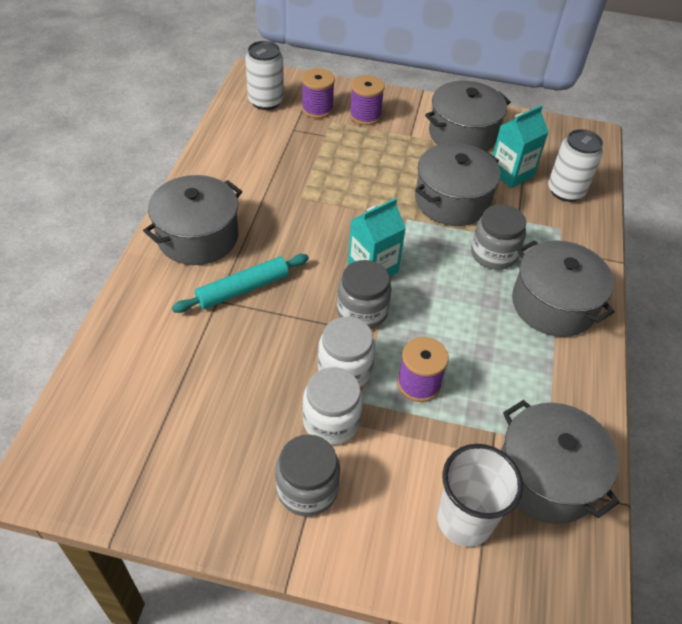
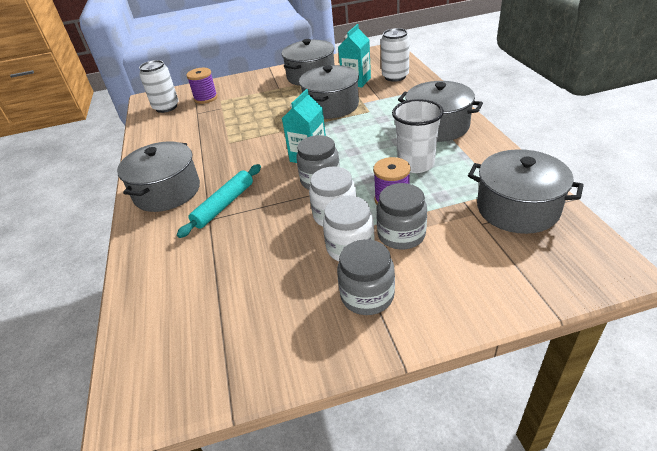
camera: 20 degrees left, 10 degrees down
(365, 116) = (241, 90): purple spool -> none
(464, 520) = (491, 257): white cup -> white cup (415, 164)
(493, 254) = (380, 119): grey jar -> grey jar (401, 235)

